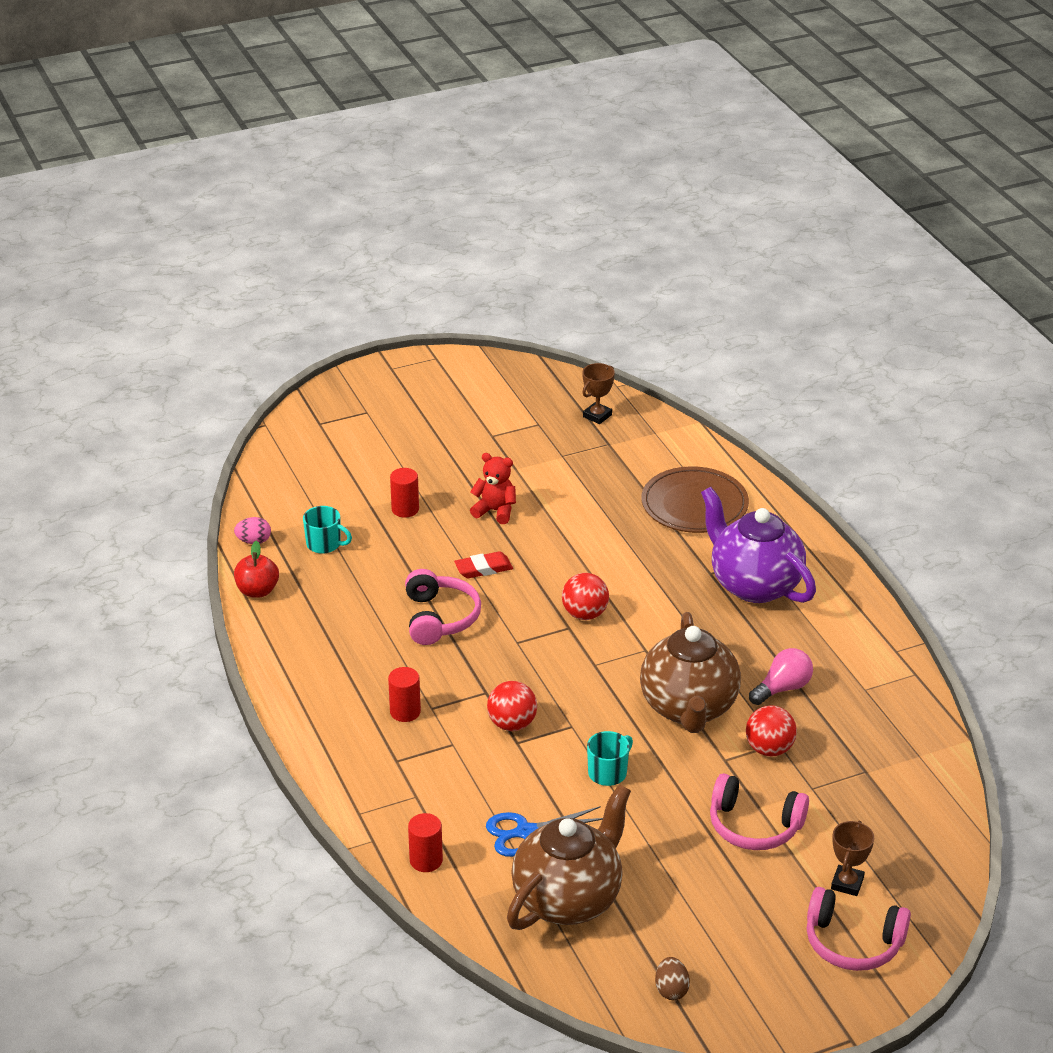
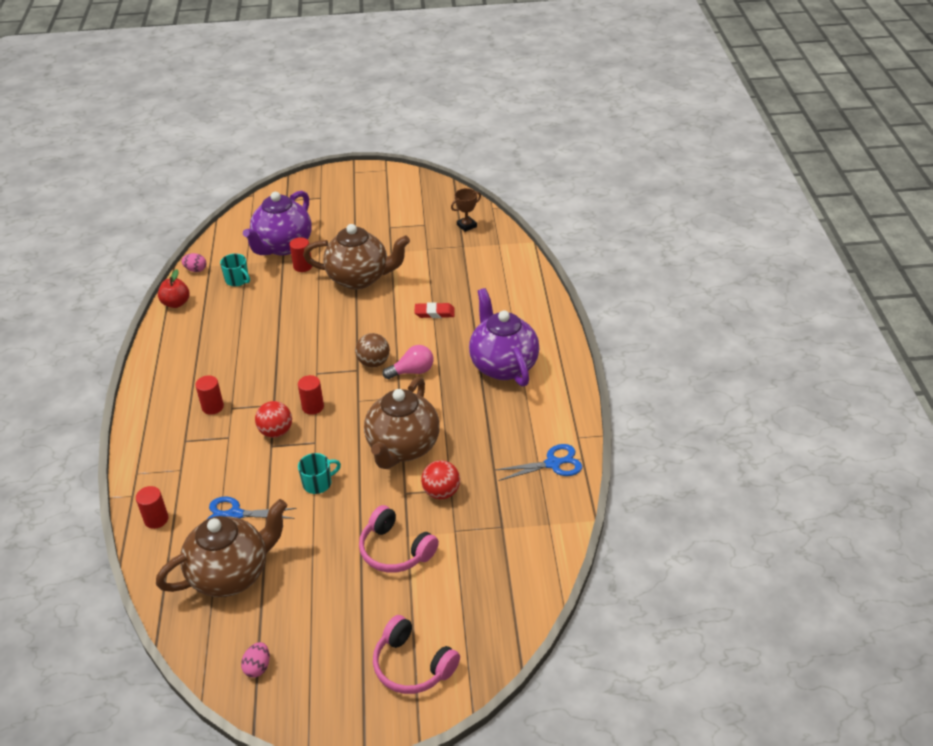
camera: 20 degrees right, 5 degrees up
(358, 487) = (283, 246): none -> purple teapot
(439, 618) = (277, 345): pink headphones -> none
(483, 568) = (327, 317): red eraser -> red eraser (434, 313)
(495, 511) = (359, 278): red teddy bear -> brown teapot
(540, 684) = (313, 407): none -> red cylinder
(585, 614) = (373, 362): red ball -> brown ball
(671, 990) = (258, 667): brown egg -> pink egg
(694, 505) = (495, 299): brown plate -> none
(782, 688) = (478, 447): pink light bulb -> pink light bulb (412, 371)
(847, 883) = (436, 615): brown trophy -> none
(884, 687) = (553, 464): none -> blue scissors

